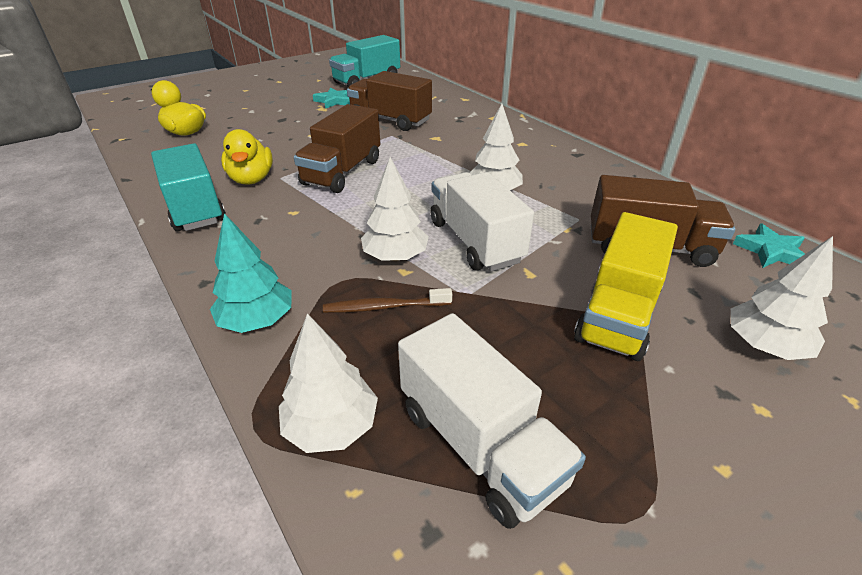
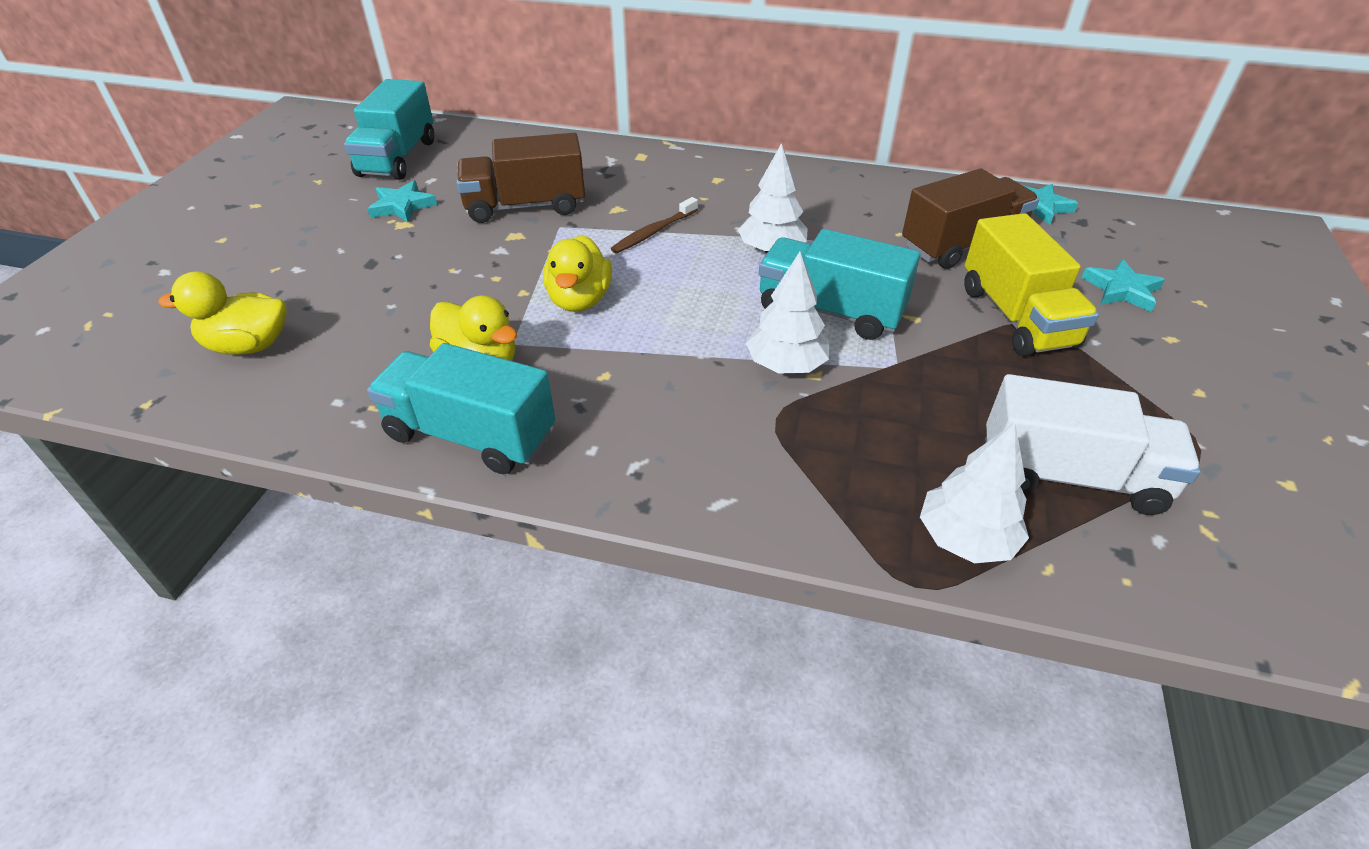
camera: 40 degrees left, 5 degrees up
(257, 320) = (764, 503): turquoise tree -> none
(342, 172) = (579, 300): brown truck -> yellow duck
(384, 307) = (851, 418): brown toothbrush -> brown toothbrush (653, 232)
(475, 241) = (830, 311): white truck -> turquoise truck
(764, 345) = (1121, 290): white tree -> turquoise star

